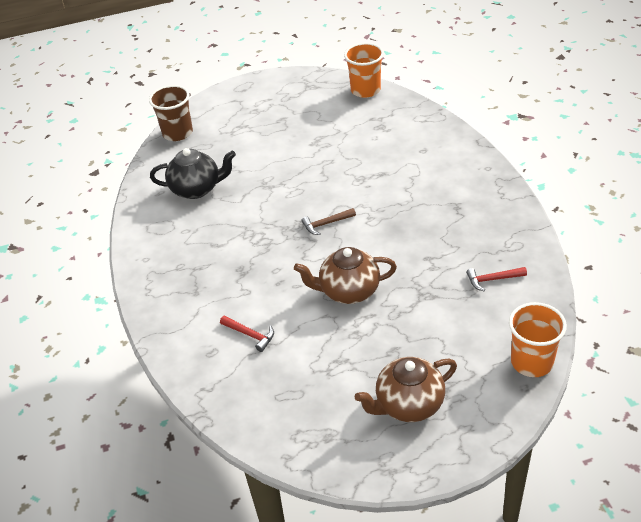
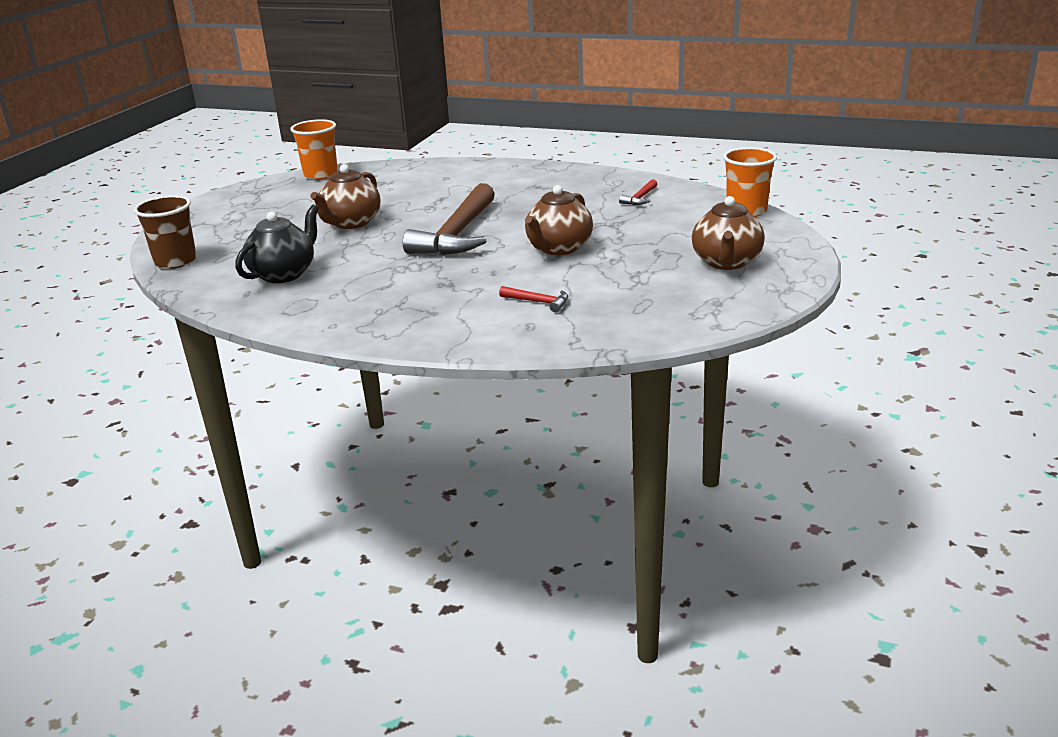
camera: 55 degrees left, 15 degrees down
(250, 335) = (538, 302): red hammer -> red hammer turned 45 degrees clockwise
(297, 162) = (350, 223): none -> brown teapot
(326, 224) = (457, 234): brown hammer -> brown hammer, size x2.44

